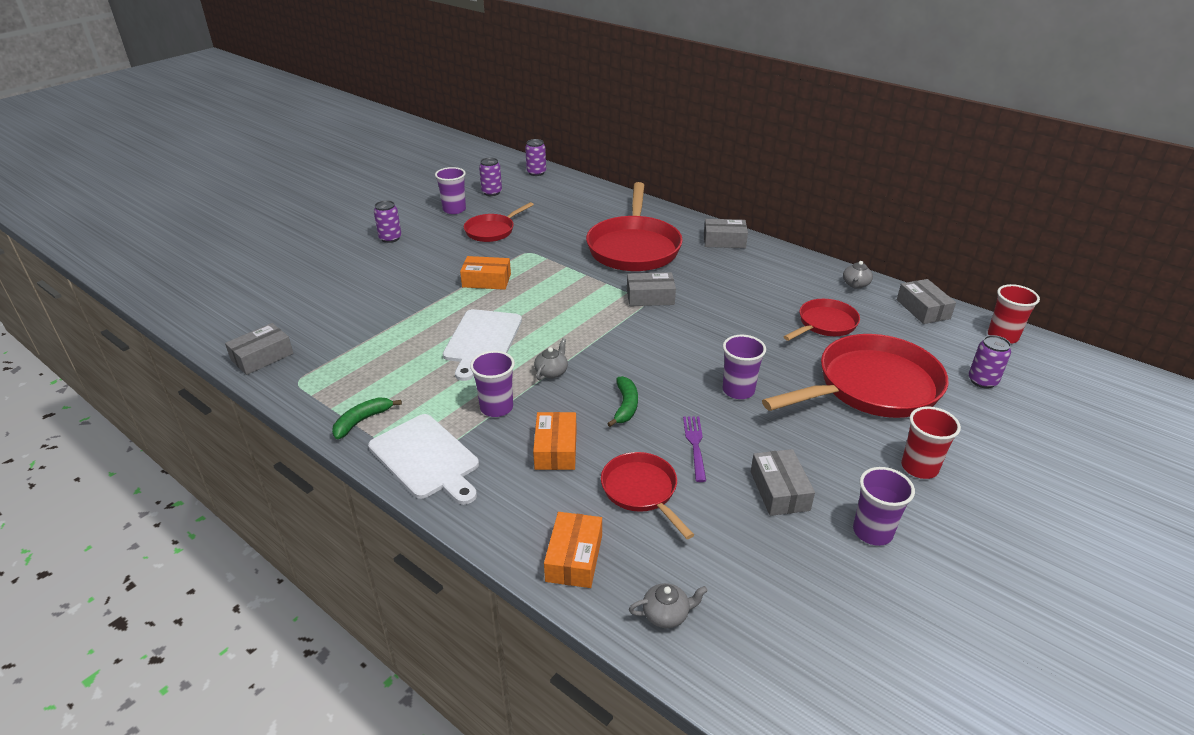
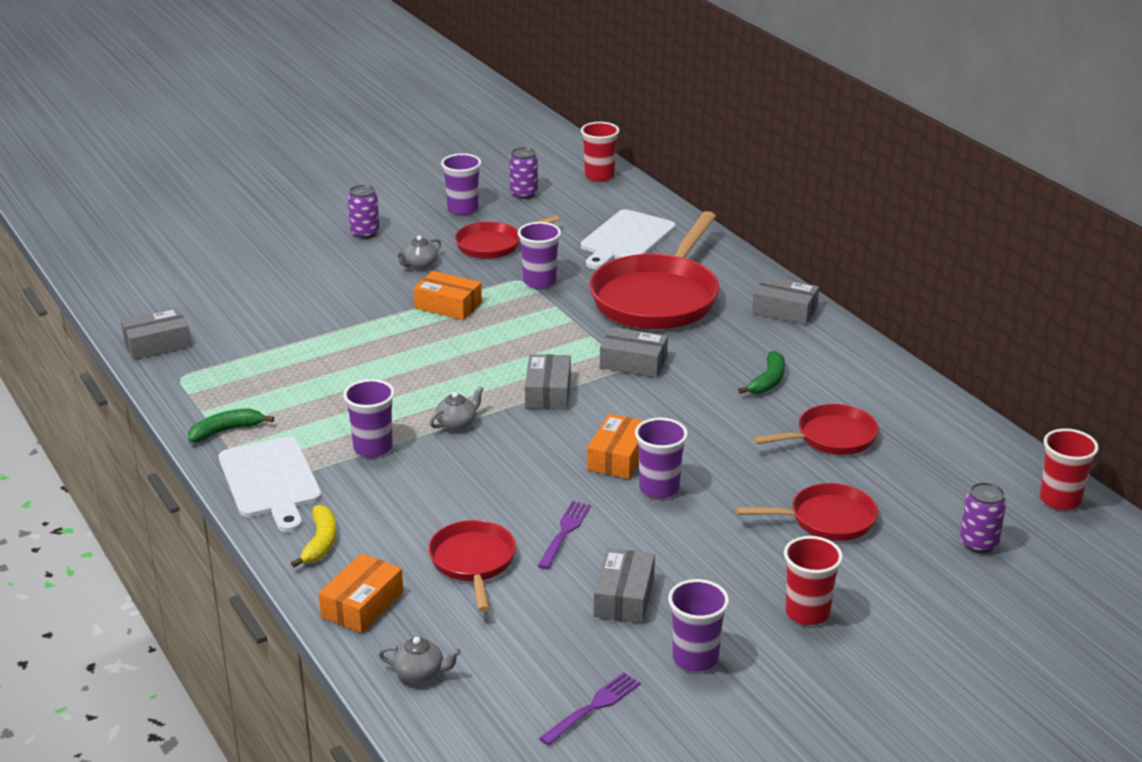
camera: 20 degrees right, 5 degrees down
(482, 340) = (401, 373): white cutting board -> white cutting board (626, 239)
(502, 506) = (320, 542): none -> yellow banana
(536, 172) = (599, 175): purple can -> red cup
(543, 251) = (539, 281): none -> purple cup
(555, 449) = (409, 502): orange box -> orange box (618, 457)
(625, 406) = (515, 476): green banana -> green banana (768, 381)
(830, 605) = (592, 708): none -> purple fork
(855, 284) = (917, 398): grey teapot -> grey teapot (419, 265)
(871, 387) = (827, 519): red pan -> red pan, size x0.54
(923, 309) = (981, 446): grey box -> grey box (548, 392)

